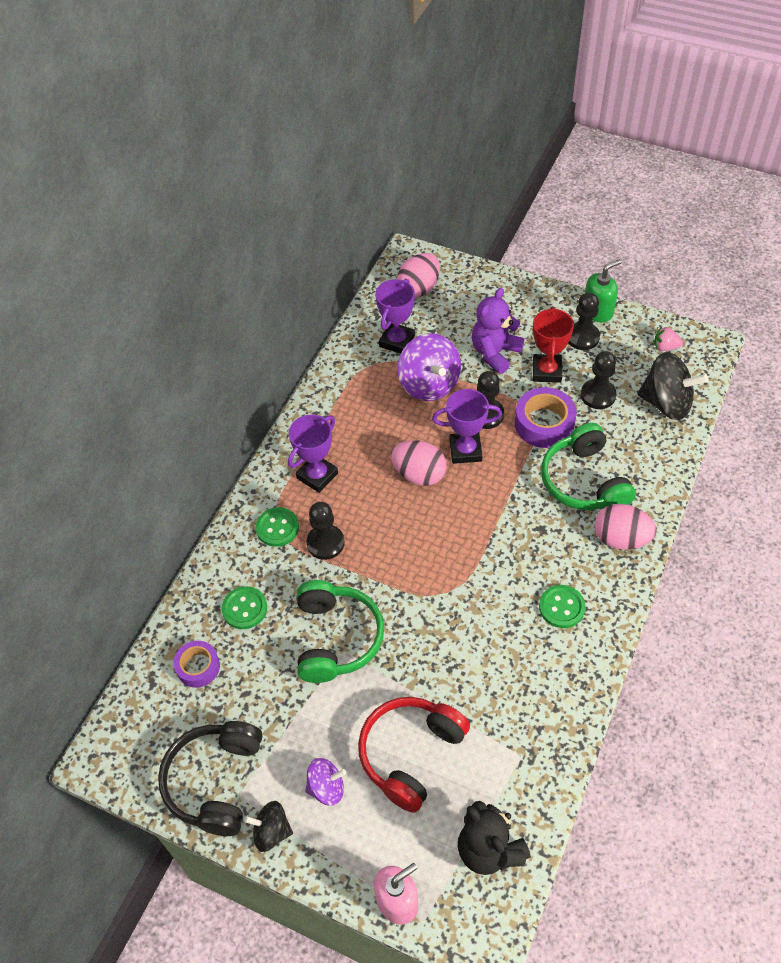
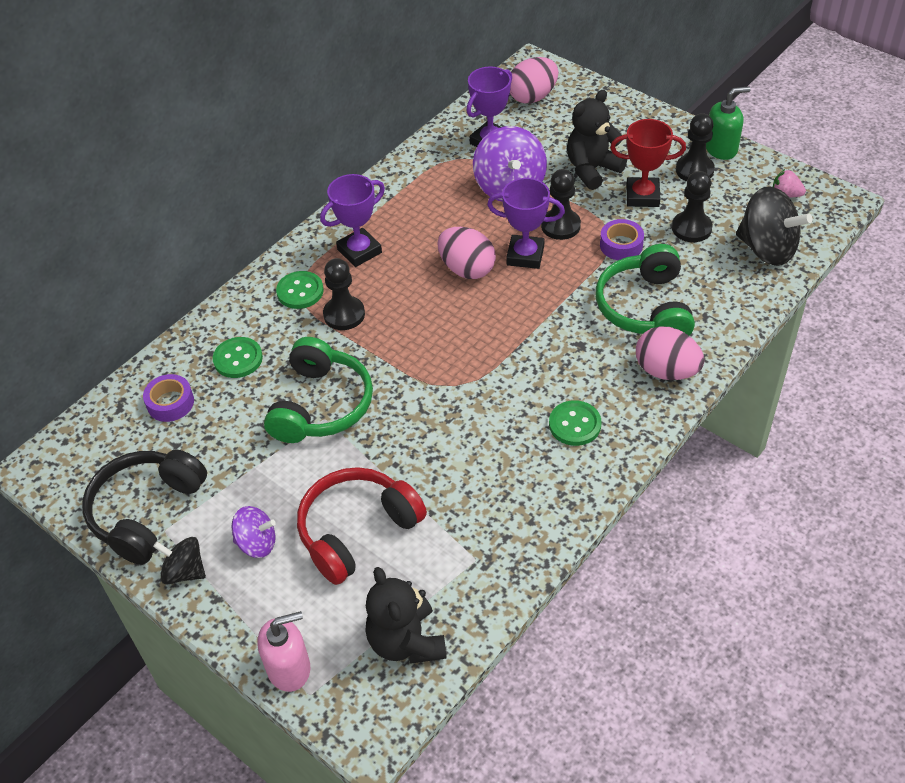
camera: 15 degrees right, 5 degrees down
(495, 353) = (592, 169): purple teddy bear -> black teddy bear
(544, 424) = (621, 245): purple tape -> purple tape, size x0.64
(546, 371) = (642, 196): red trophy -> red trophy turned 75 degrees clockwise

